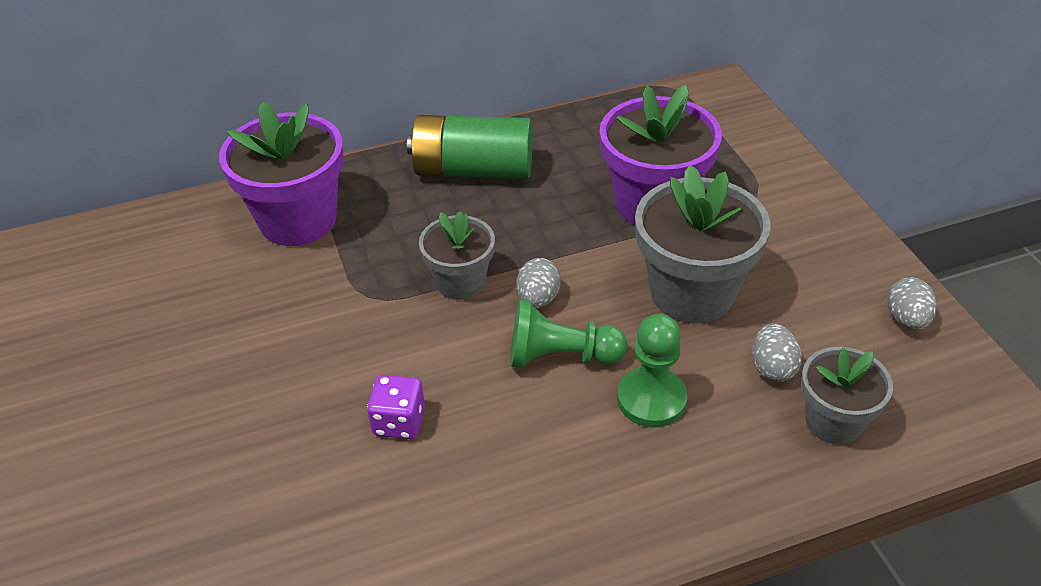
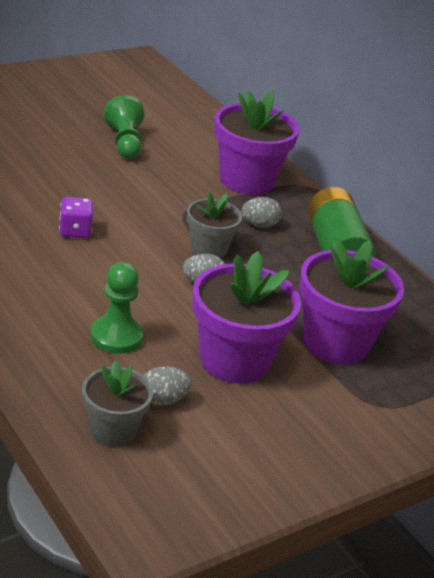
camera: 70 degrees right, 10 degrees down
(560, 356) = (148, 294): green pawn -> green pawn (124, 143)
(692, 293) = (234, 360): grey flower pot -> purple flower pot
(906, 319) = (242, 488): grey egg -> grey egg (259, 225)

